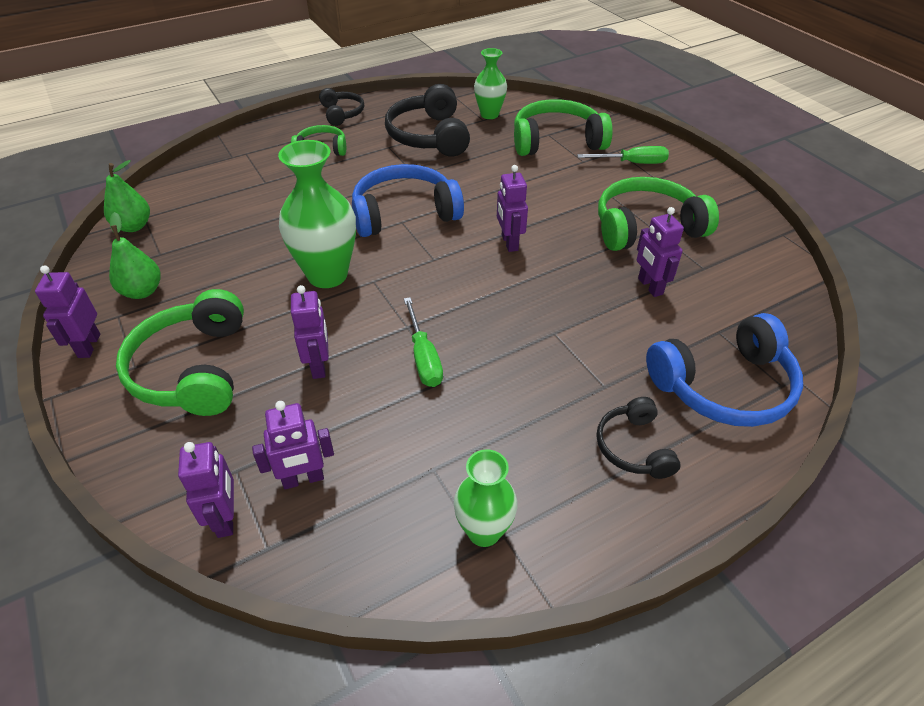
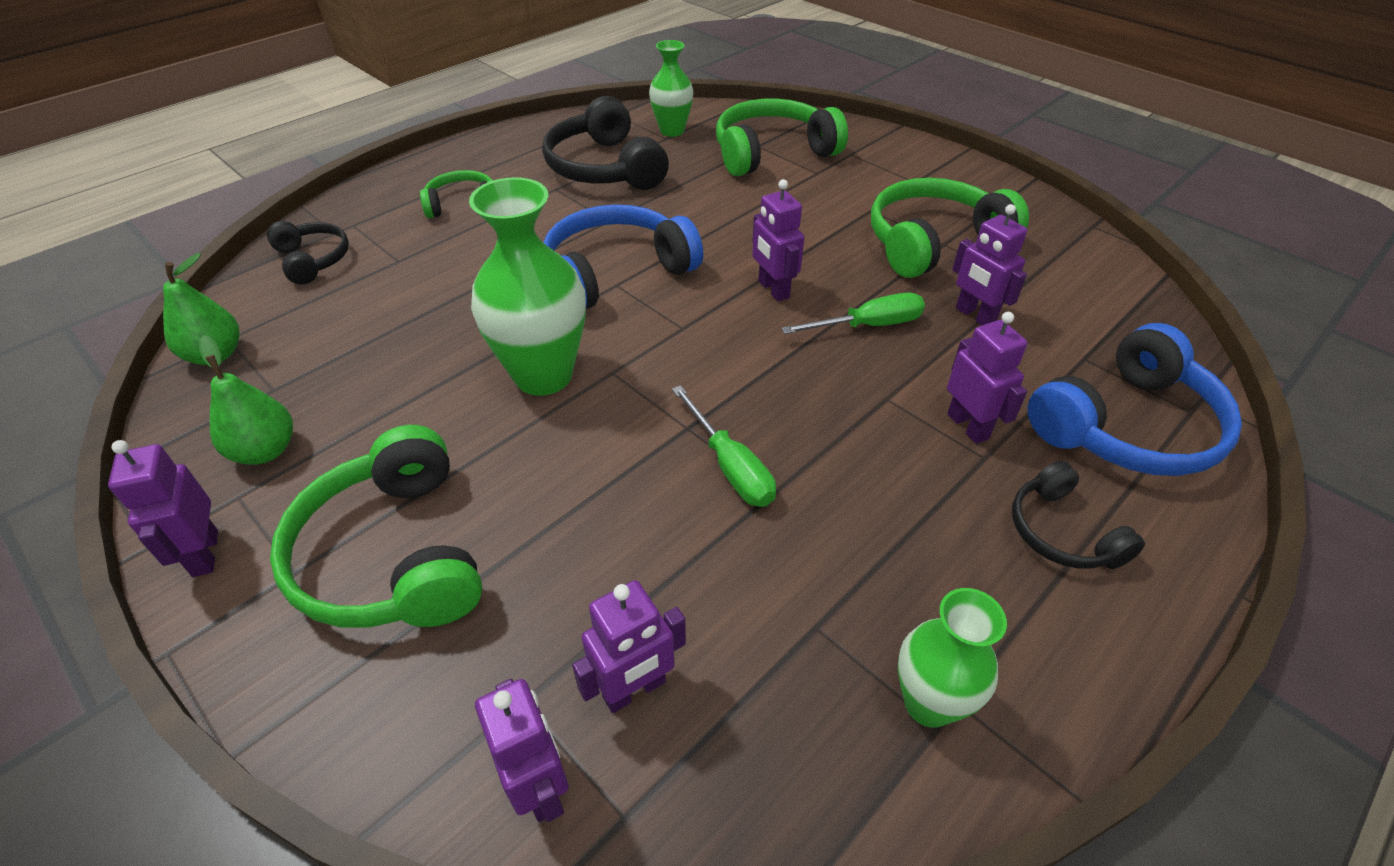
camera: 15 degrees left, 0 degrees up
(319, 365) = (586, 509): purple robot -> purple robot (968, 426)
(342, 113) = (472, 154): black headphones -> black headphones (313, 260)
(632, 163) = (877, 167): green screwdriver -> green screwdriver (868, 325)

